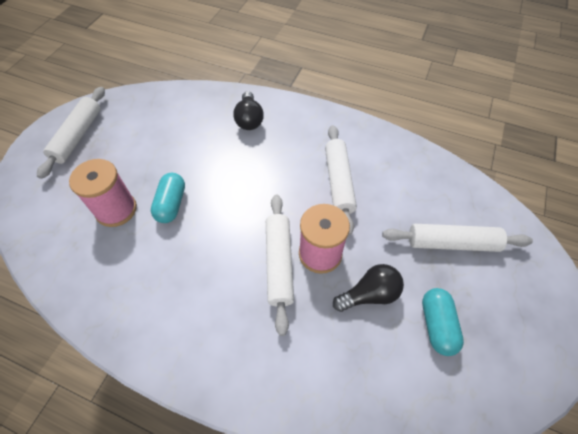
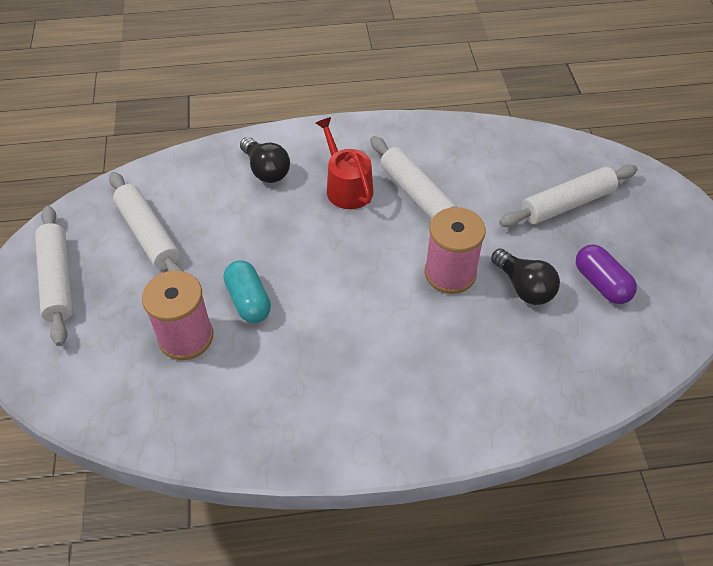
camera: 30 degrees left, 5 degrees down
(279, 264) = (416, 302): white rolling pin -> white rolling pin (148, 234)
(293, 154) = (346, 187): none -> red watering can
(369, 294) = (524, 287): black light bulb -> black light bulb turned 105 degrees clockwise
(437, 325) = (601, 283): turquoise capsule -> purple capsule

